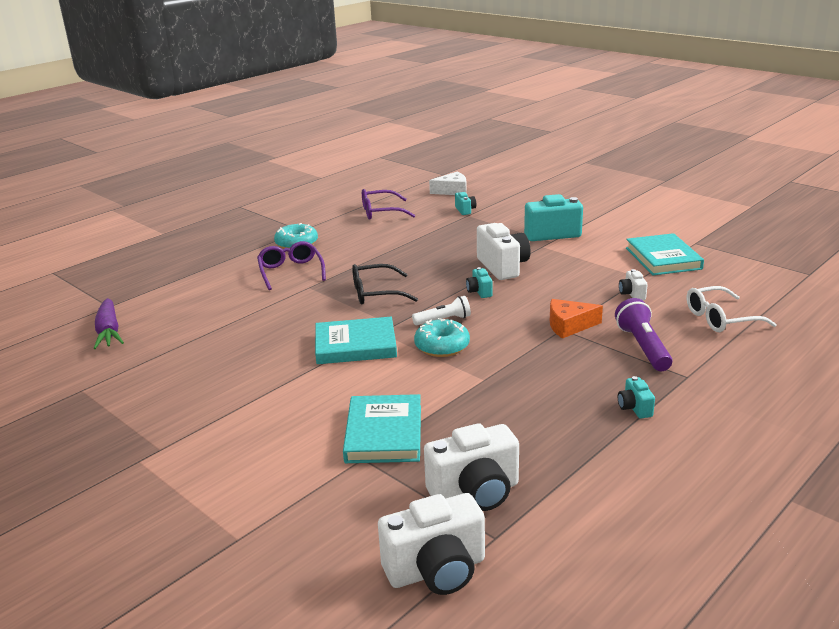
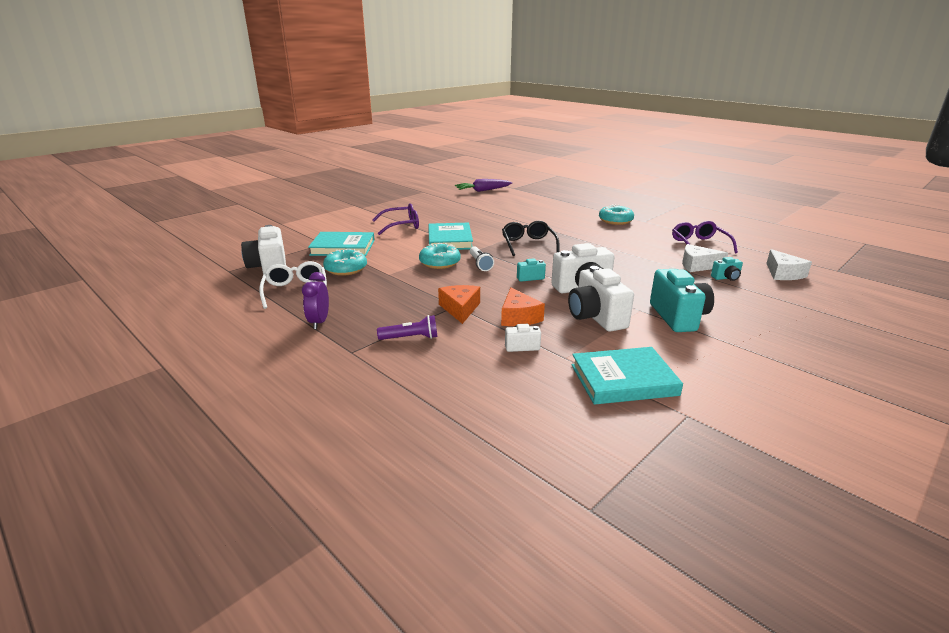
camera: 90 degrees right, 0 degrees up
(291, 271) = (564, 221): purple glasses -> purple glasses (401, 225)
(436, 570) = (219, 258): white camera -> white camera (596, 317)
(437, 218) = (697, 265): none -> white cheese
(472, 416) = (346, 269): none -> turquoise donut
(576, 296) = (518, 317): none -> orange cheese
(634, 408) = (319, 322): turquoise camera -> purple clock
(643, 347) = (410, 338): purple flashlight -> purple flashlight, size x0.67
(720, 319) = (456, 392): white glasses -> white glasses (296, 291)

